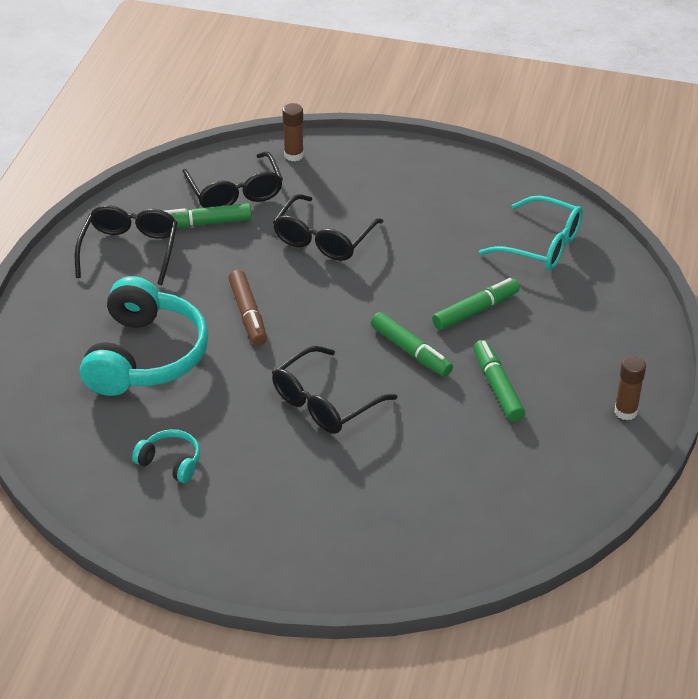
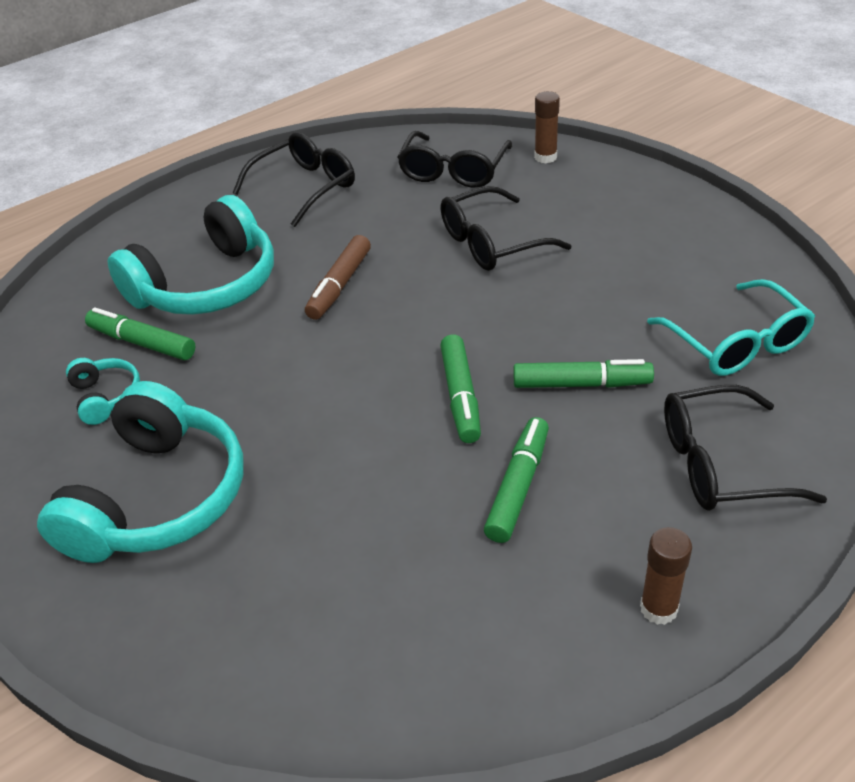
camera: 40 degrees right, 0 degrees up
(204, 223) = (395, 188): green marker -> green marker (142, 343)
(289, 500) = (158, 498): none -> turquoise headphones
(324, 403) = (311, 409): black glasses -> black glasses (719, 464)

